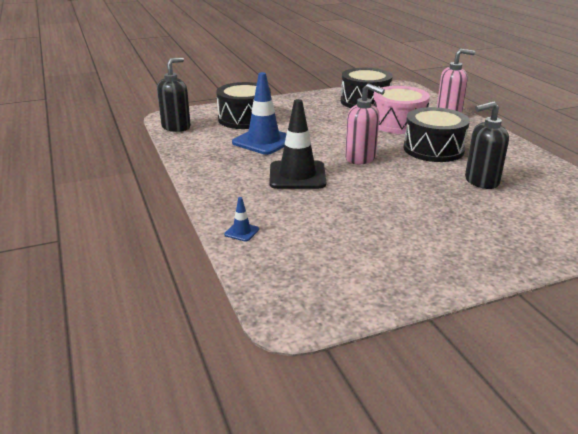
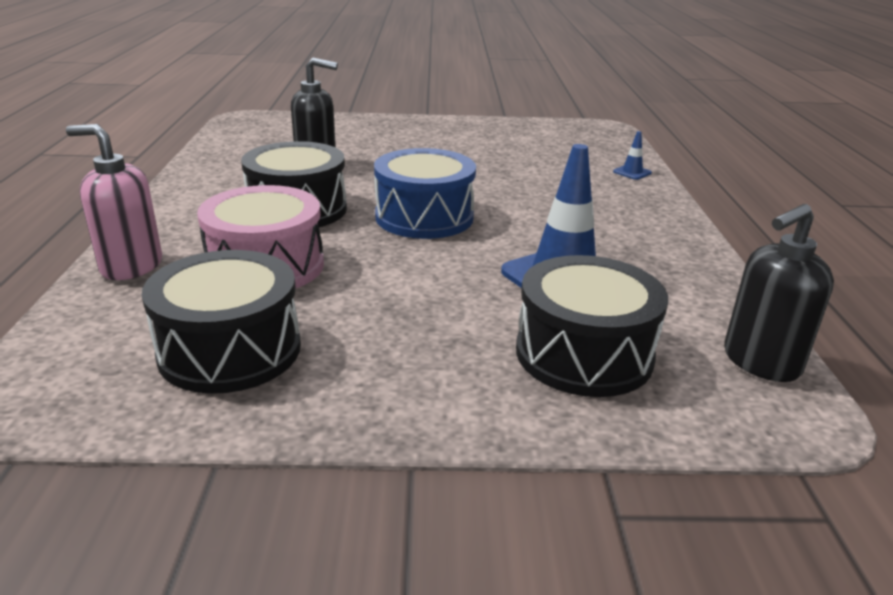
camera: 160 degrees left, 0 degrees up
(297, 175) = (538, 212): black traffic cone -> none
(360, 158) = (424, 217): pink soap dispenser -> blue drum

